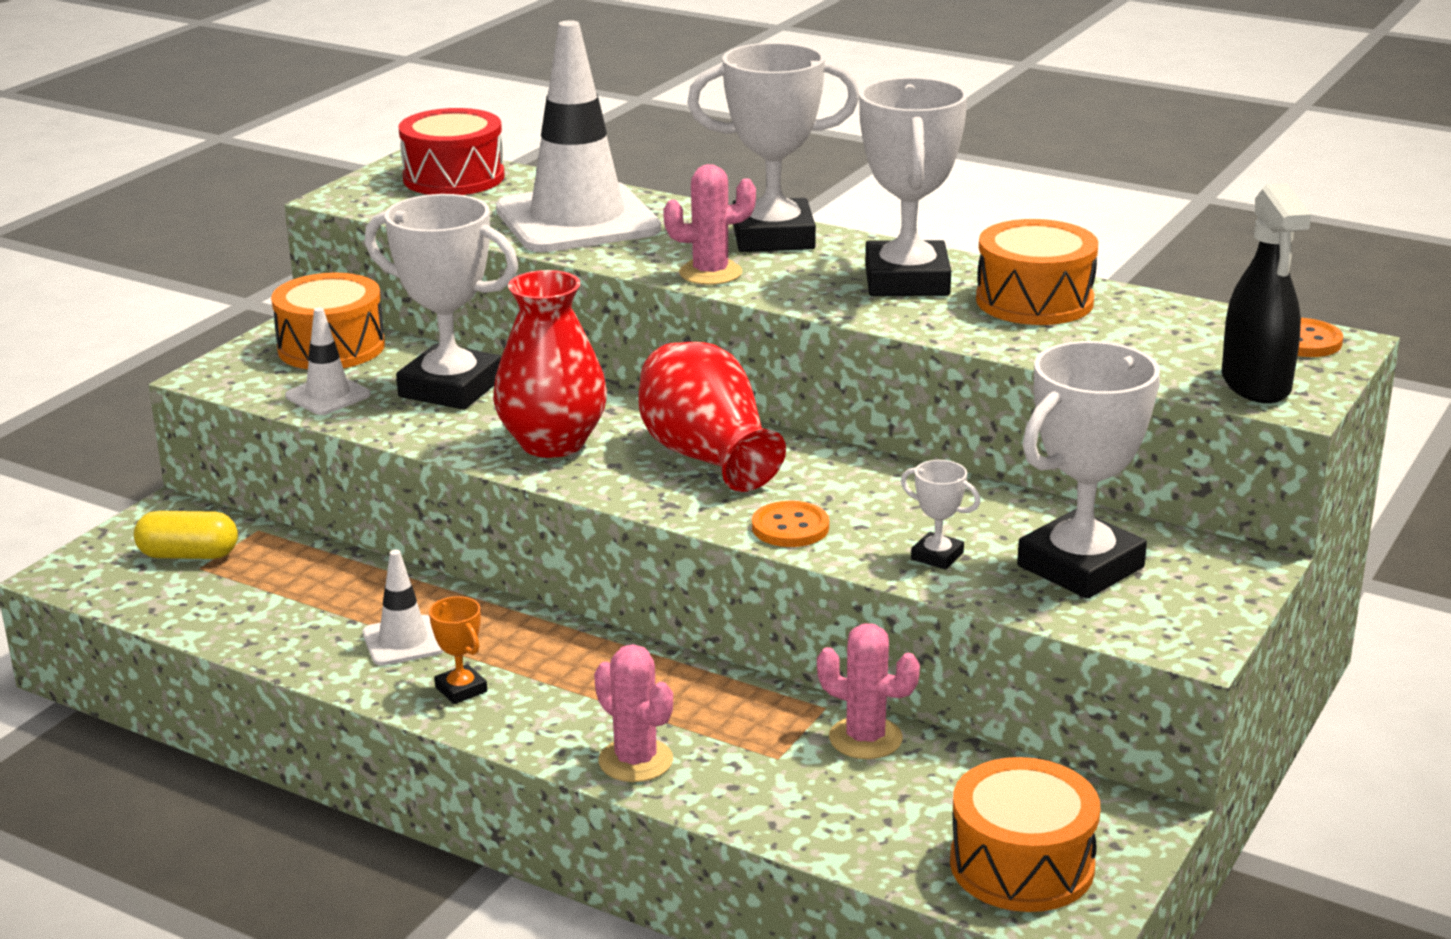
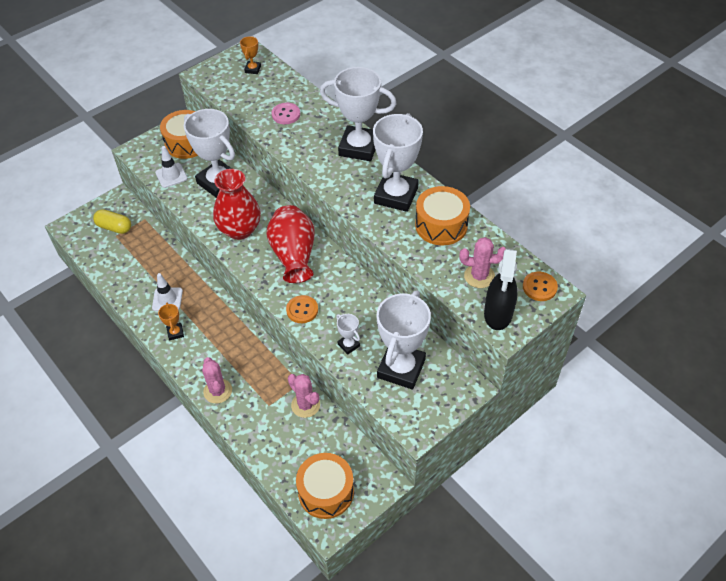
camera: 20 degrees right, 25 degrees up
(453, 178) = (253, 69): red drum -> orange trophy
(577, 220) = (286, 114): white traffic cone -> pink button
(710, 273) = (318, 169): pink cactus -> pink cactus (479, 276)
(1080, 566) = (401, 368): white trophy -> white trophy turned 45 degrees counterclockwise

